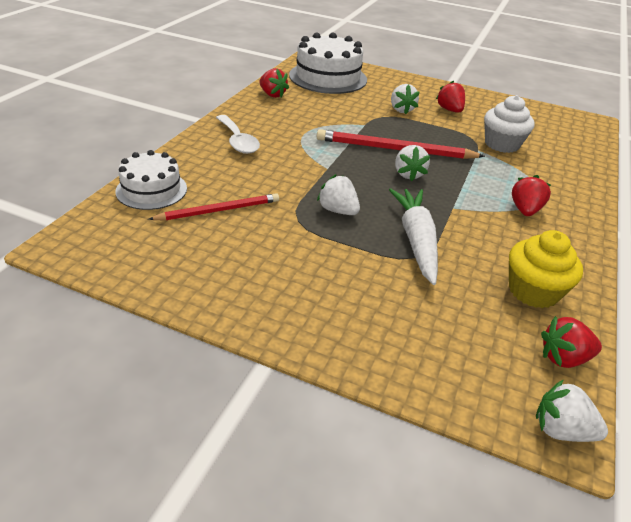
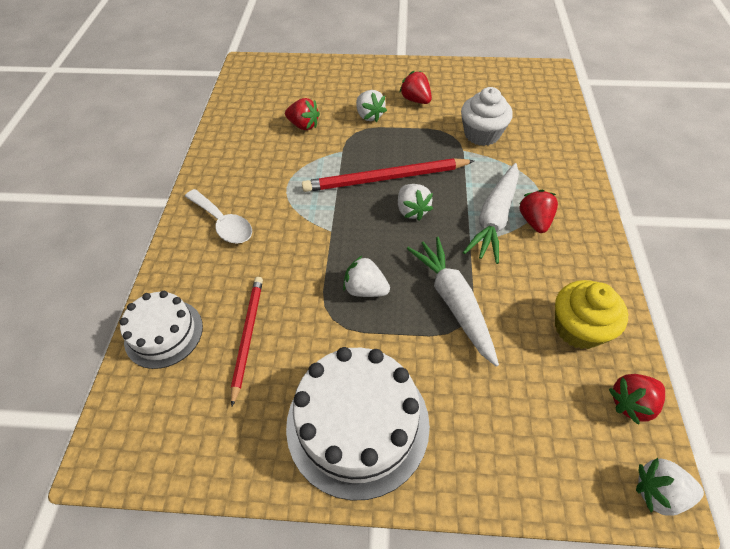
camera: 15 degrees left, 15 degrees up
(219, 210) = (248, 336): red pencil -> red pencil turned 45 degrees counterclockwise
(272, 95) = (229, 137): red strawberry -> red strawberry (303, 125)
(328, 77) = (276, 90): white cake -> white cake (357, 423)
(485, 198) = (494, 218): none -> white carrot

